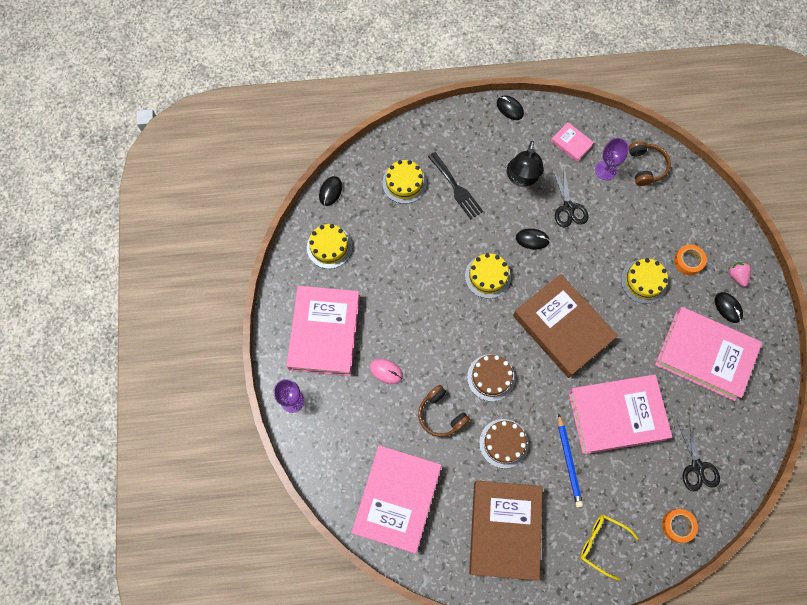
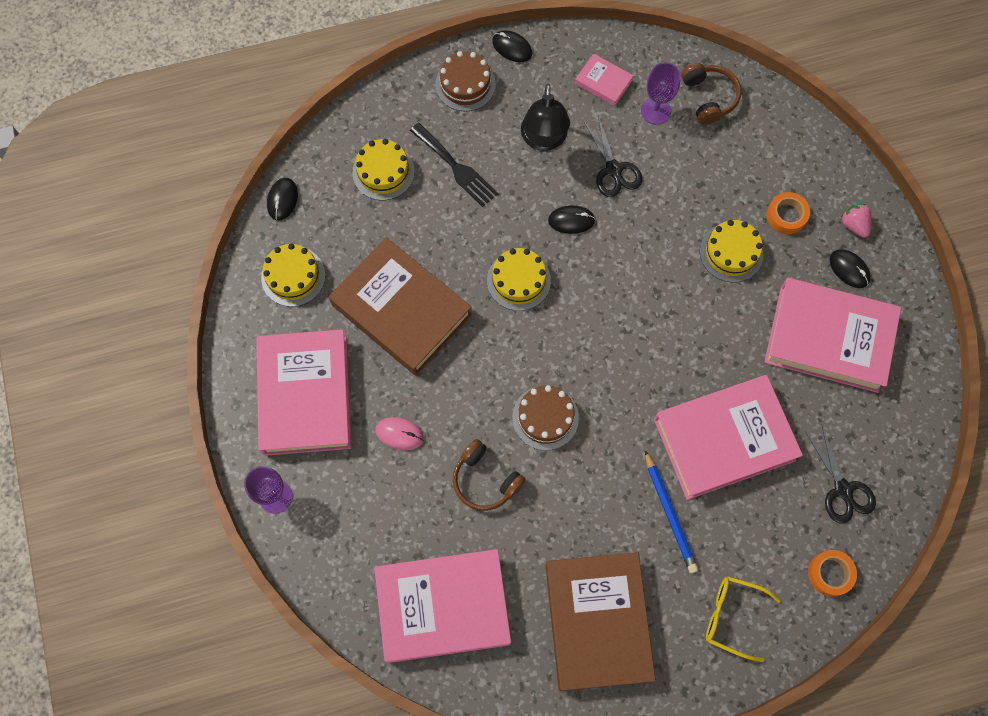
camera: 10 degrees left, 0 degrees up
(397, 499) = (443, 606): pink book -> pink book turned 75 degrees clockwise
(503, 443) = (577, 504): brown cake -> brown cake (465, 84)
(562, 328) = (632, 333): brown book -> brown book (401, 310)

